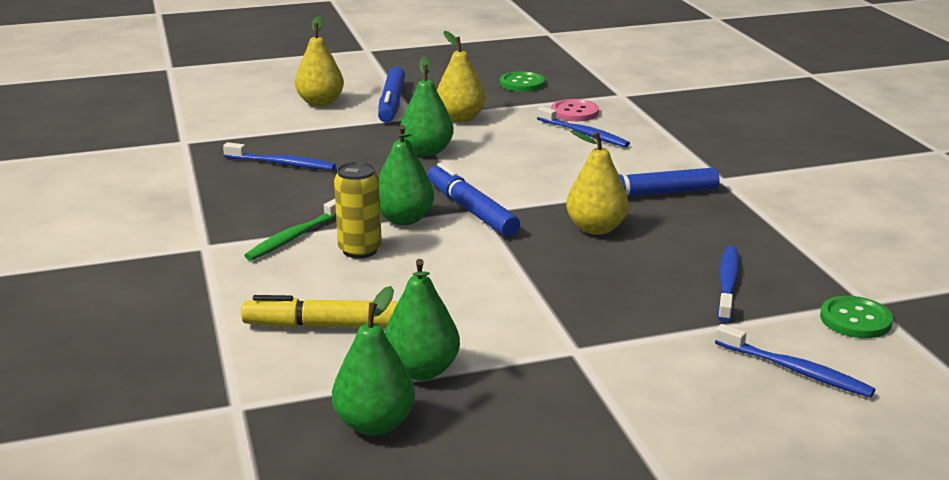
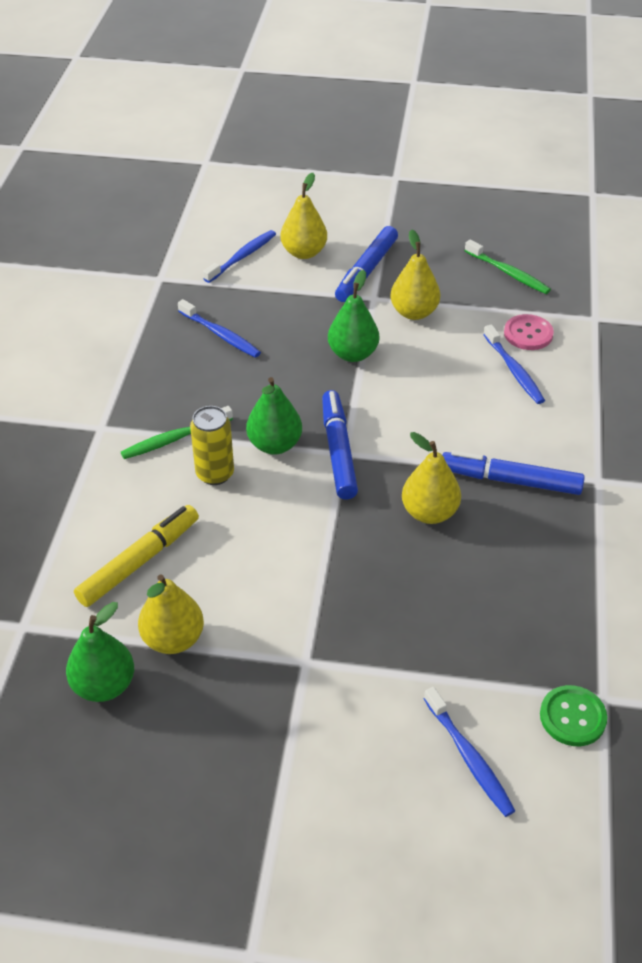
camera: 25 degrees right, 20 degrees up
(333, 326) = (139, 562): yellow marker -> yellow marker turned 105 degrees clockwise
(421, 370) = (173, 639): green pear -> yellow pear
(522, 83) = (508, 273): green button -> green toothbrush
(727, 284) = (493, 628): blue toothbrush -> blue toothbrush (242, 257)

